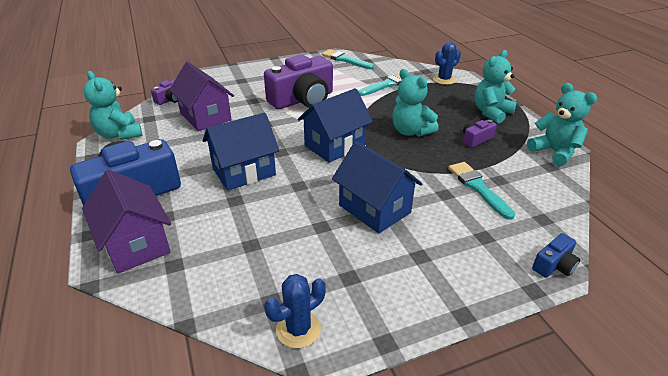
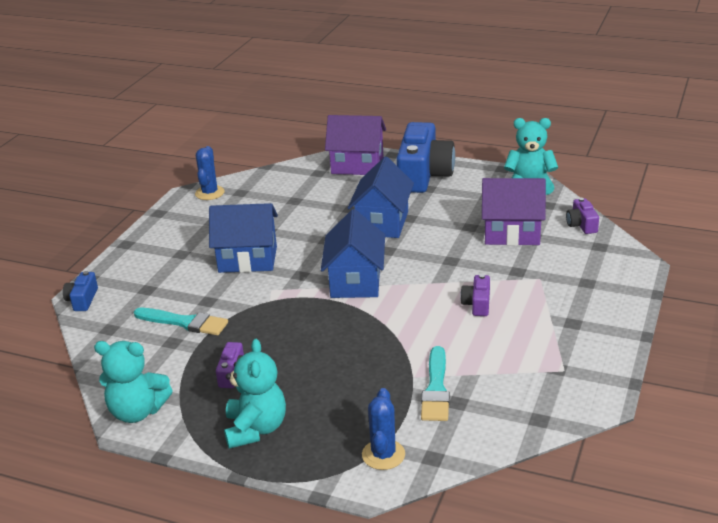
camera: 135 degrees right, 5 degrees down
(303, 99) = (477, 304): purple camera -> purple camera, size x0.44
(345, 60) = (565, 398): turquoise brush -> none
(410, 131) = (311, 340): turquoise teddy bear -> none

